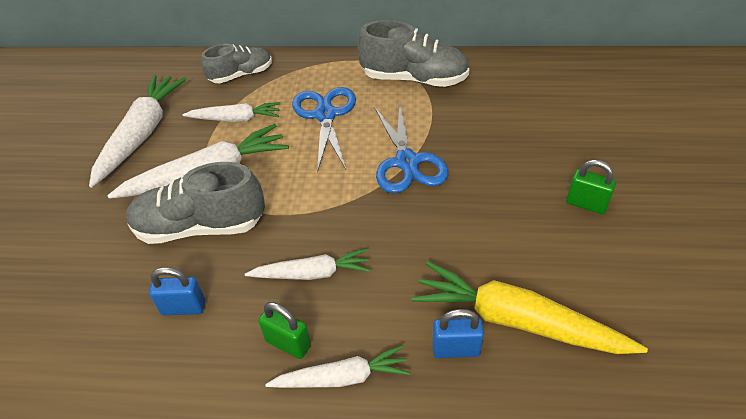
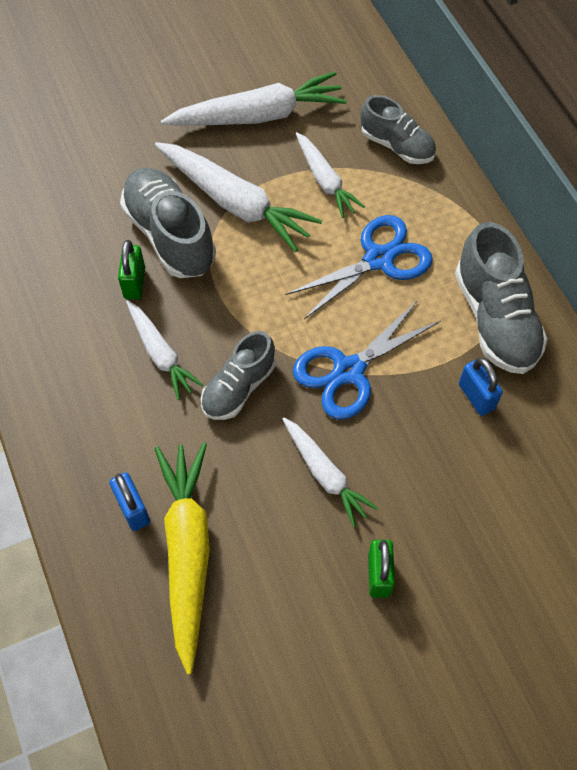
camera: 60 degrees right, 15 degrees up
(183, 307) = (80, 275): blue padlock -> blue padlock (476, 396)
(288, 343) = (80, 372): green padlock -> green padlock (134, 283)
(342, 378) = (66, 429): white carrot -> white carrot (325, 474)
(379, 231) = (238, 387): none -> grey shoe

